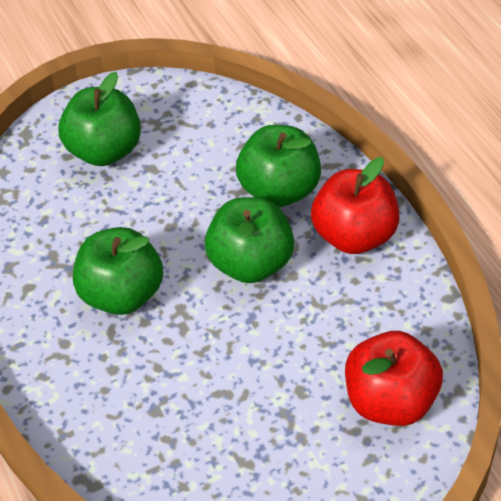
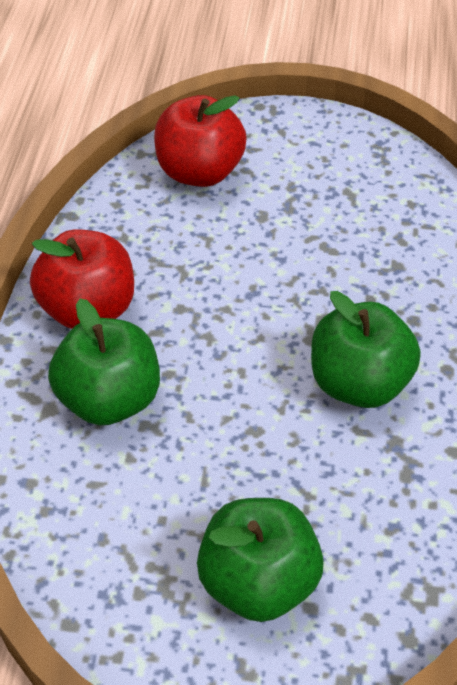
camera: 150 degrees left, 0 degrees up
(251, 263) = (208, 340): green apple -> none

